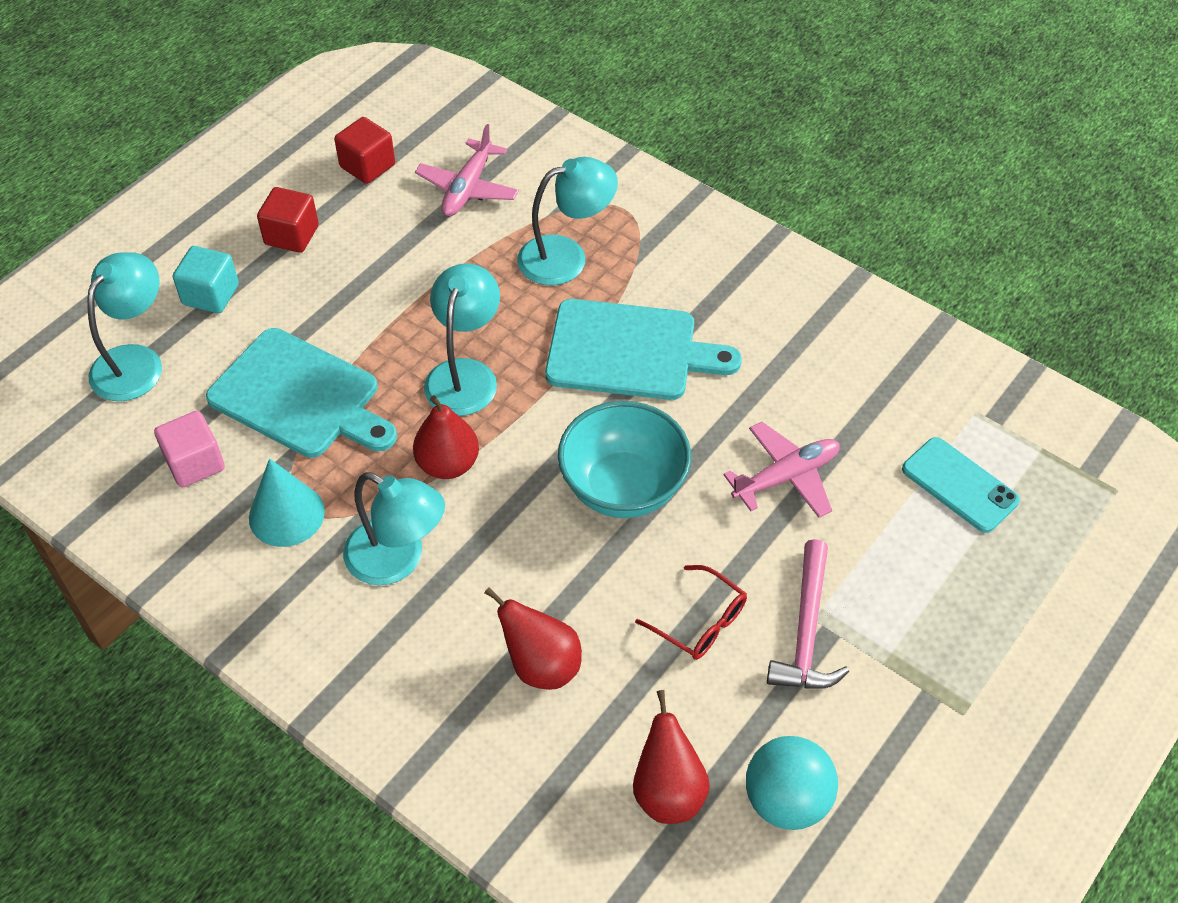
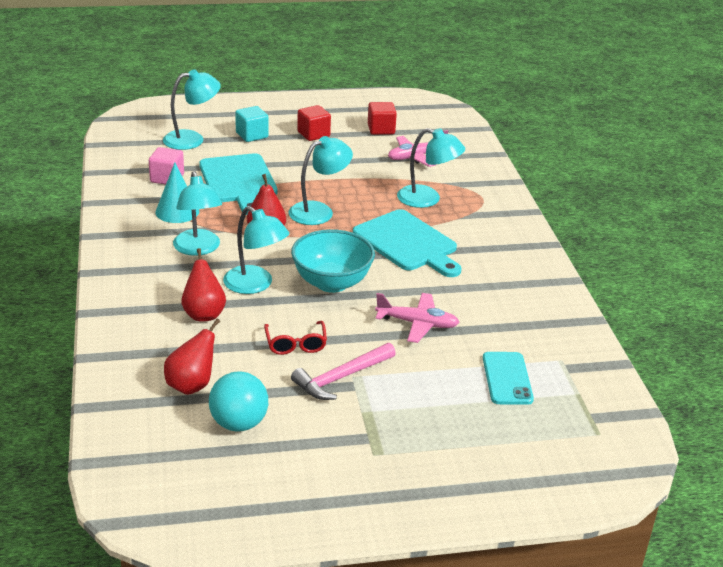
camera: 40 degrees right, 20 degrees down
(542, 565) = (255, 285): none -> turquoise lamp

